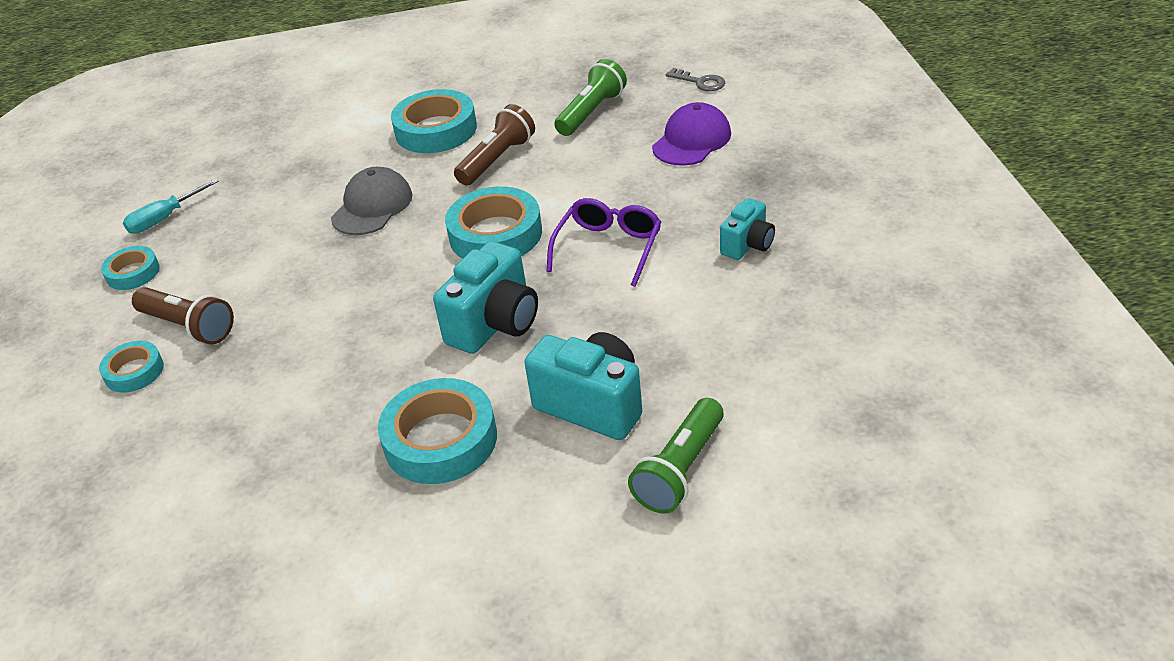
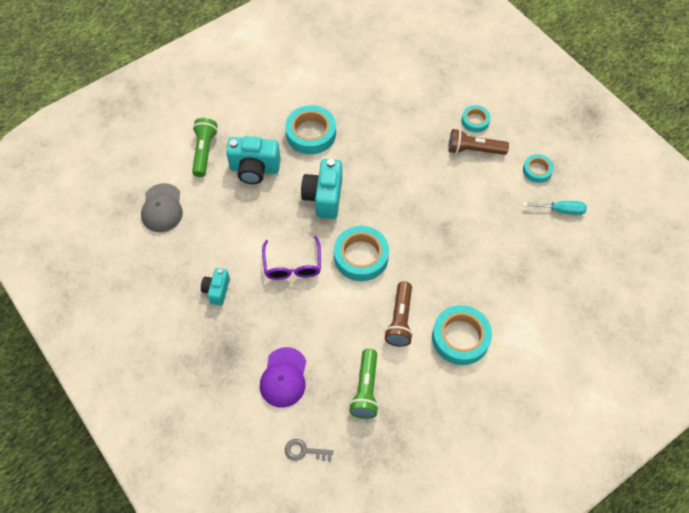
camera: 150 degrees right, 20 degrees up
(164, 218) = (561, 210): turquoise screwdriver -> turquoise screwdriver turned 75 degrees clockwise
(372, 206) = (447, 256): grey cap -> grey cap (162, 208)

